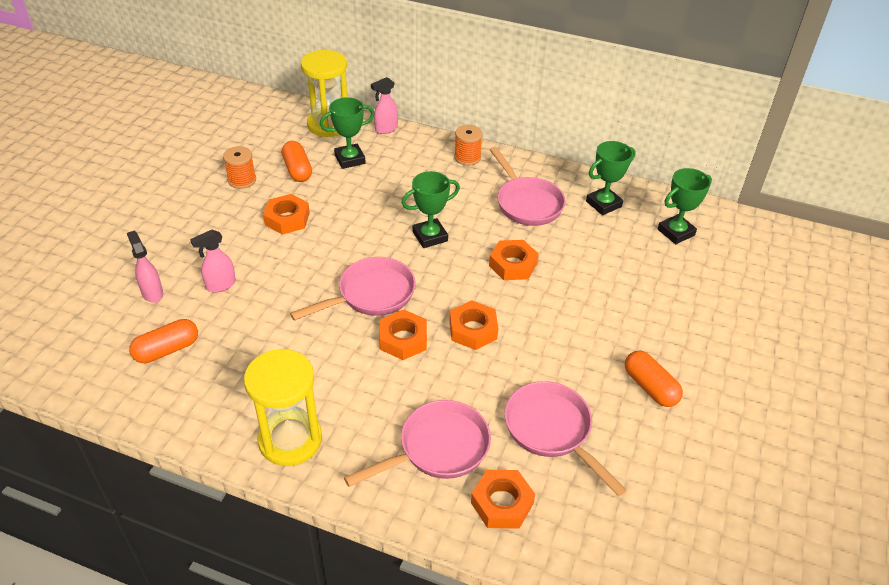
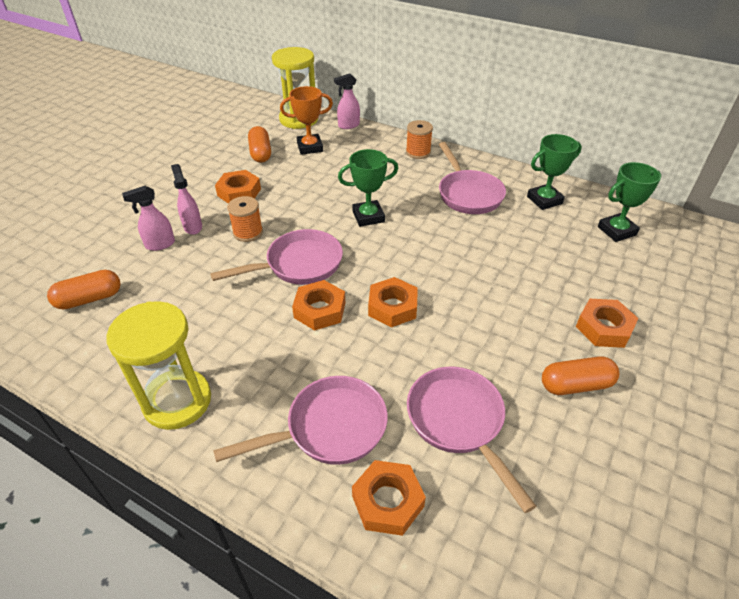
camera: 10 degrees right, 0 degrees up
(152, 293) = (96, 246): pink spray bottle -> pink spray bottle (193, 227)
(242, 180) = (209, 158): orange spool -> orange spool (248, 232)
(350, 159) = (310, 147): green trophy -> orange trophy
(513, 265) = (445, 248): orange nut -> orange nut (604, 328)
(650, 387) = (576, 385): orange capsule -> orange capsule turned 75 degrees counterclockwise

